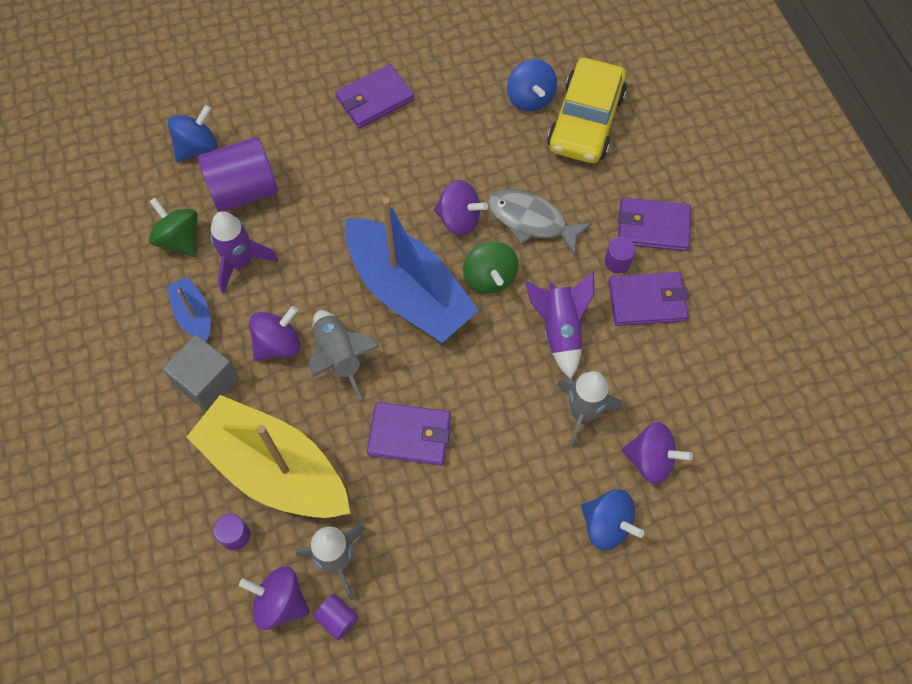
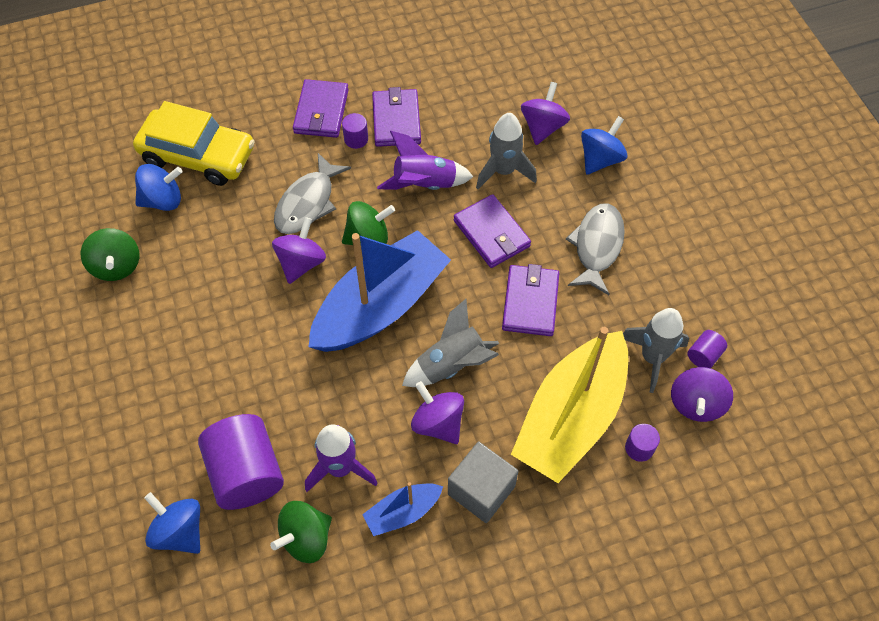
camera: 90 degrees left, 5 degrees down
(375, 99) = (140, 343): purple wallet -> purple wallet (491, 233)
(455, 72) = (116, 266): none -> green spinning top
(481, 511) = (597, 246): none -> grey fish

